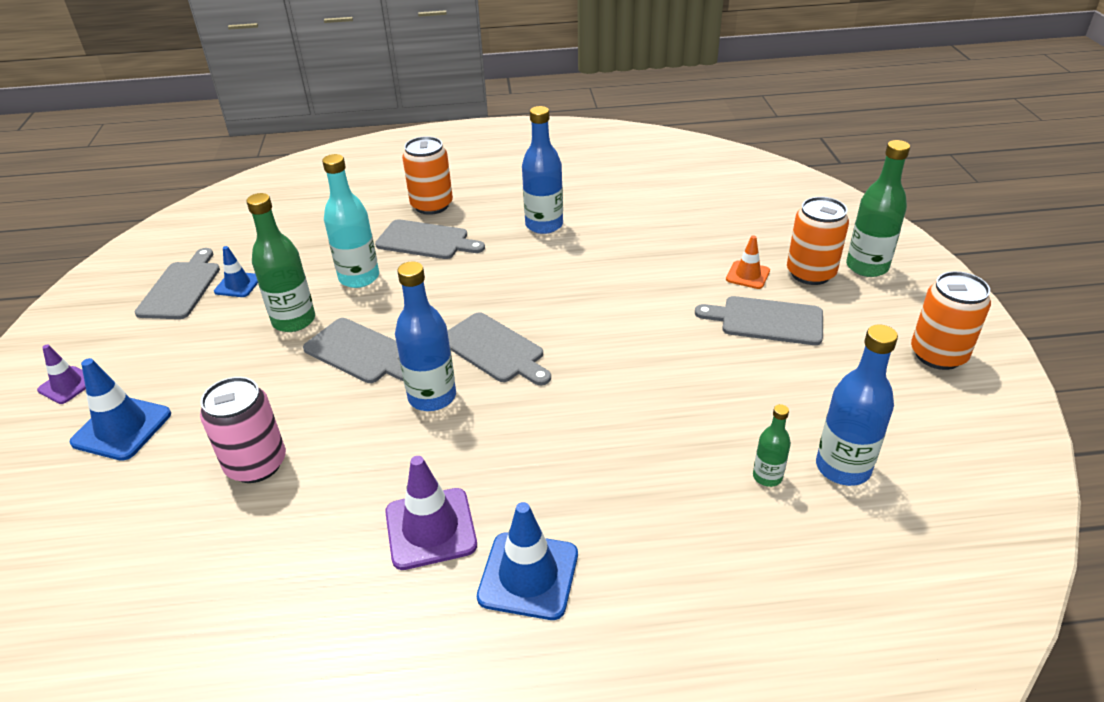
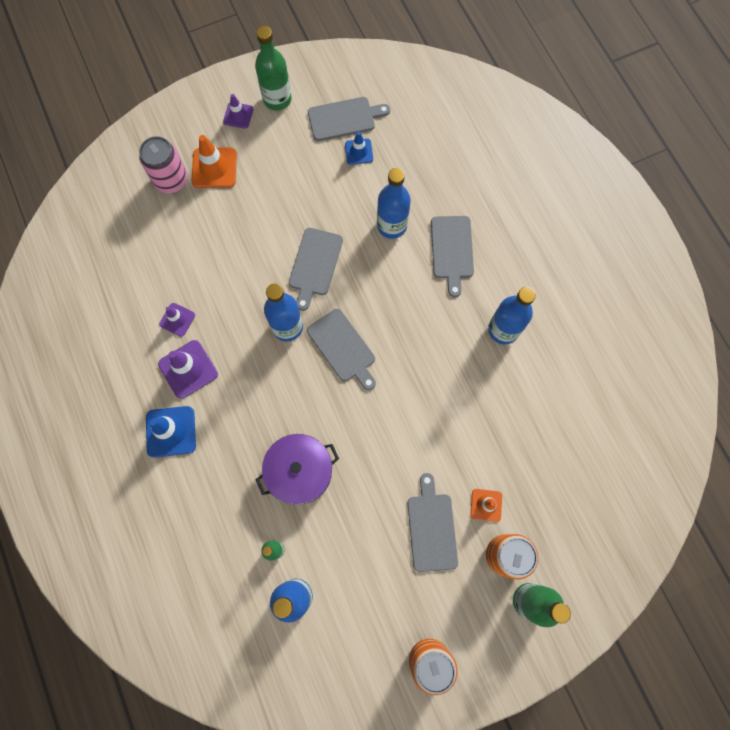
camera: 70 degrees right, 35 degrees up
(122, 428) = (214, 168): blue traffic cone -> orange traffic cone
(256, 464) = (208, 255): pink can -> pink can (171, 180)
(294, 320) = (333, 208): green bottle -> green bottle (277, 99)
(336, 526) = (177, 319): none -> purple traffic cone
(359, 278) = (392, 225): turquoise bottle -> blue bottle
(432, 205) = (501, 234): orange can -> none
(494, 349) = (343, 348): grey cutting board -> grey cutting board turned 60 degrees counterclockwise
(654, 426) = (300, 471): none -> purple pot

